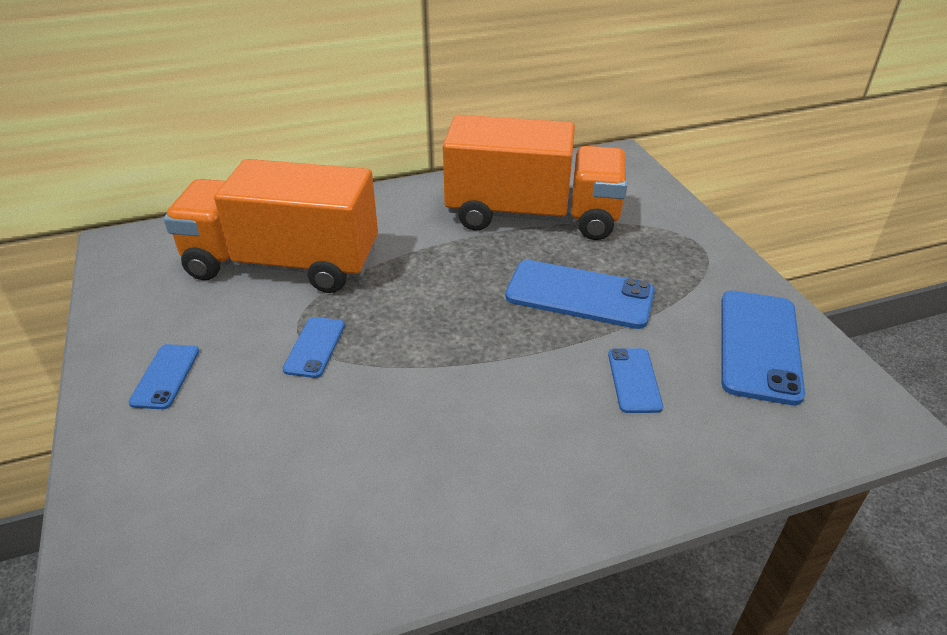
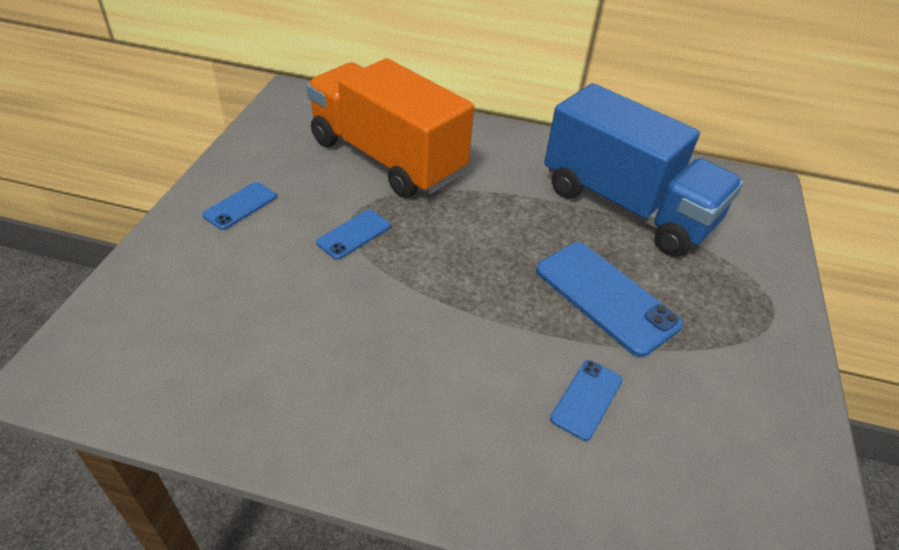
camera: 30 degrees right, 5 degrees up
(532, 216) = (626, 206): orange truck -> blue truck
(759, 345) = (745, 435): blue phone -> none

